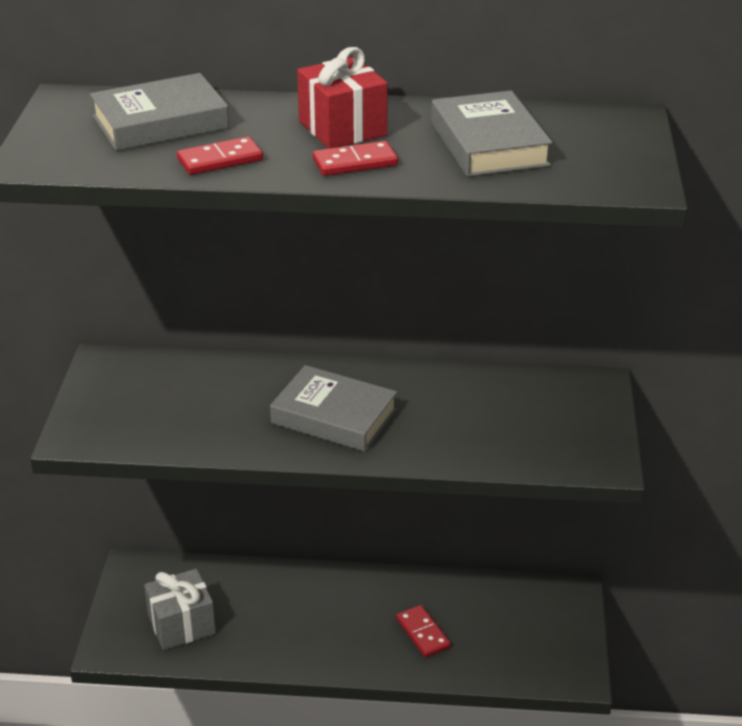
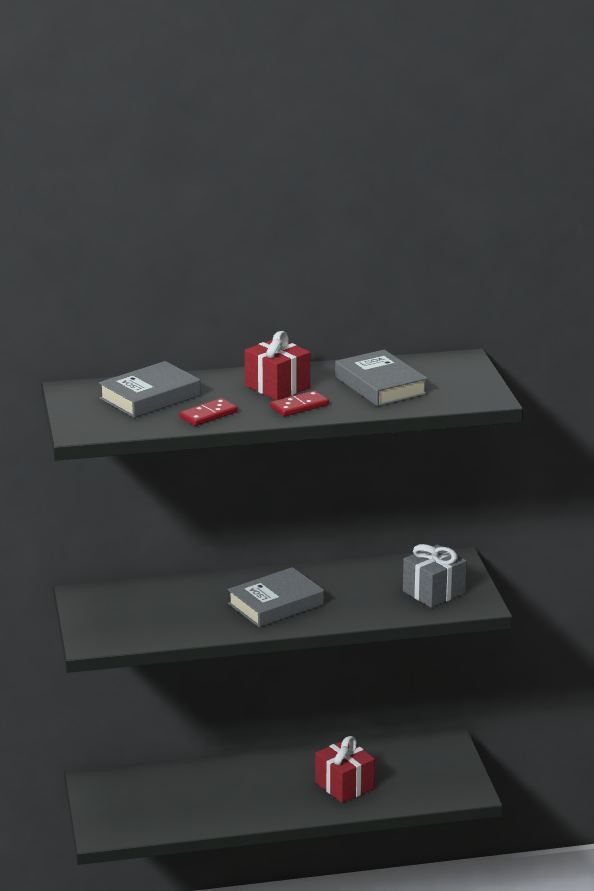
camera: 15 degrees left, 10 degrees down
(181, 624) = (151, 810): grey gift -> grey gift (433, 592)
(334, 416) = (276, 604): grey book -> grey book turned 45 degrees counterclockwise
(423, 633) = (344, 785): red domino -> red gift

